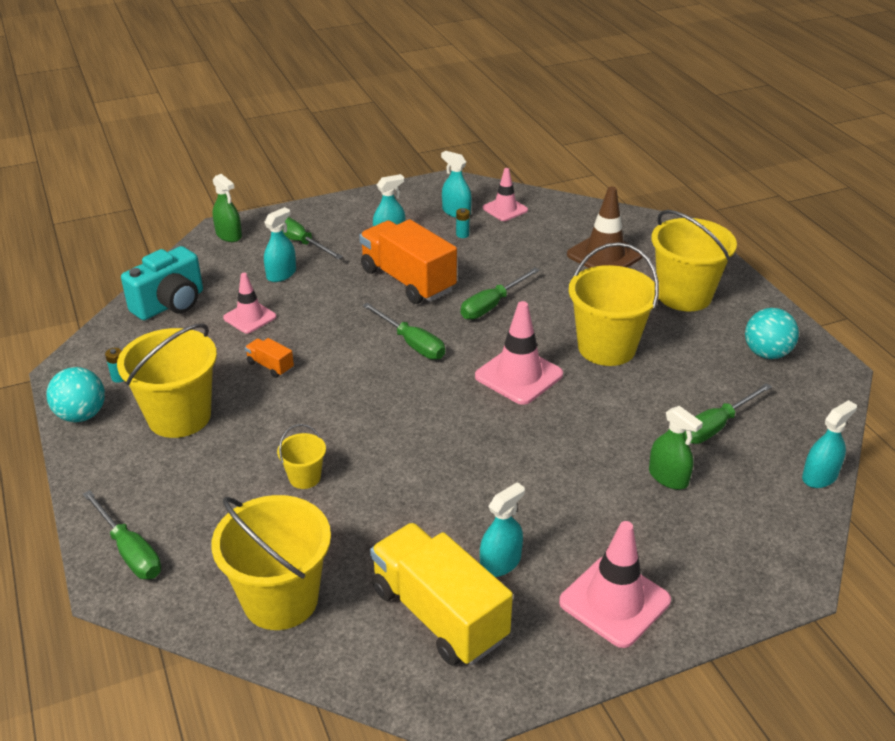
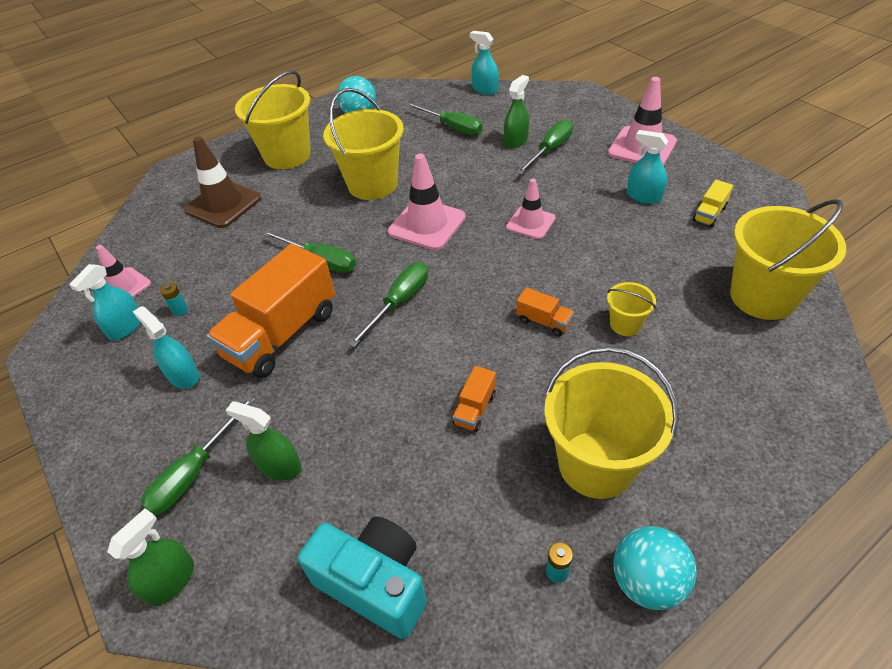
camera: 100 degrees left, 10 degrees up
(129, 551) = (797, 422): green screwdriver -> green screwdriver (550, 150)
(250, 317) = (385, 466): pink traffic cone -> pink traffic cone (530, 223)
(281, 274) = (279, 466): turquoise spray bottle -> green spray bottle
(339, 425) = (543, 321): none -> orange truck
(439, 614) = (709, 214): yellow truck -> yellow truck, size x0.43

